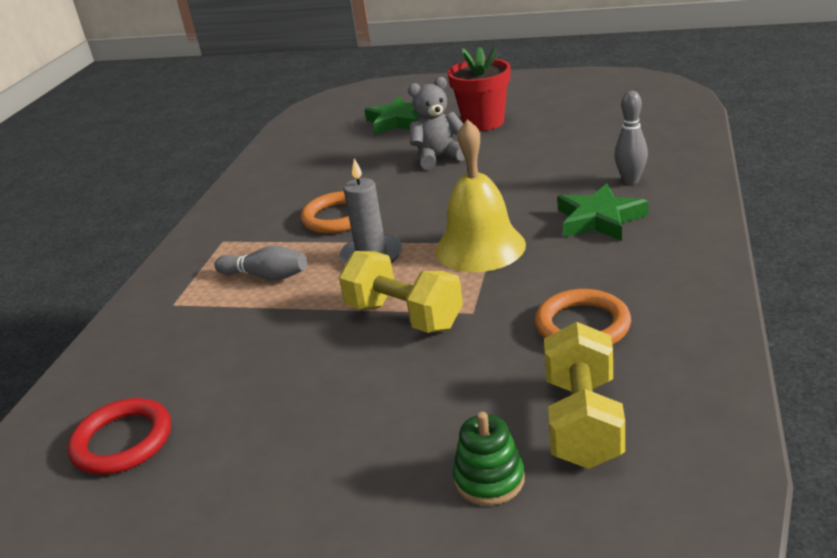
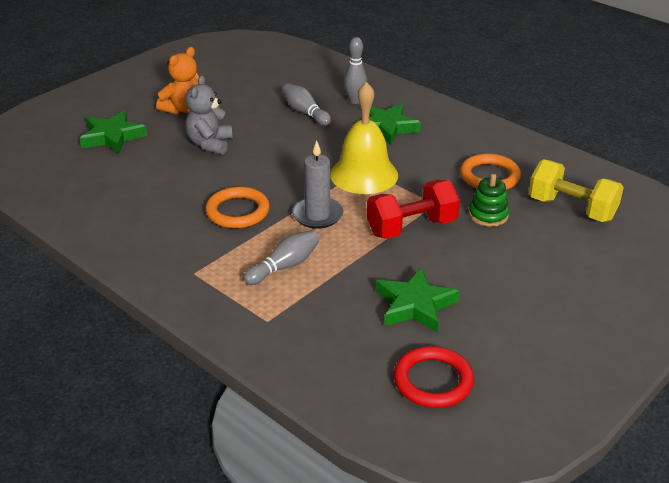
camera: 65 degrees left, 5 degrees up
(253, 377) = (415, 305): none -> green star
(404, 316) = (411, 227): yellow dumbbell -> red dumbbell
(483, 122) = (183, 109): red flower pot -> orange teddy bear
(489, 479) = (592, 251): green stacking toy -> green stacking toy (488, 215)
(562, 169) = (305, 113): none -> grey bowling pin

